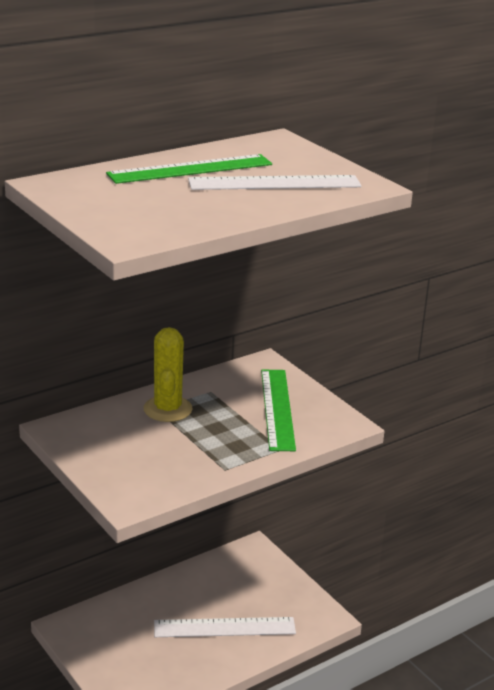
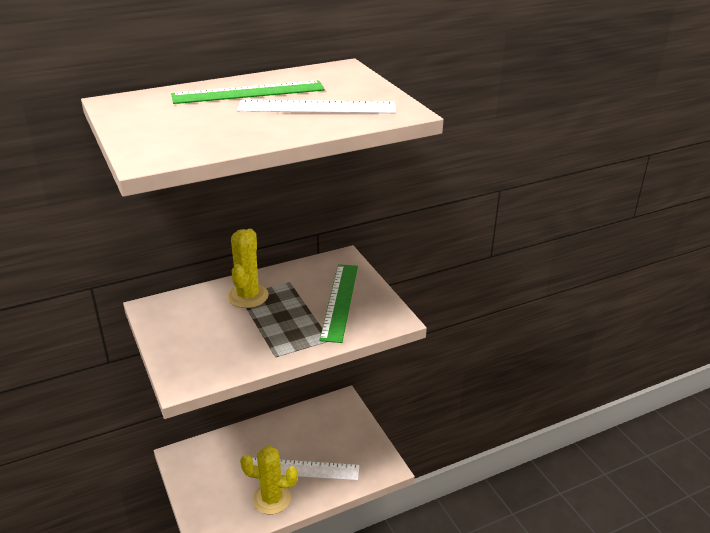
camera: 10 degrees right, 5 degrees up
(197, 662) = (271, 499): none -> yellow cactus

